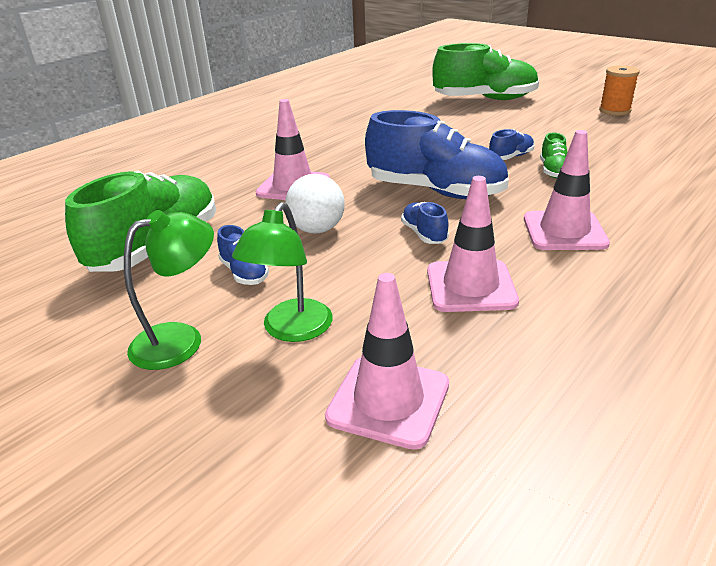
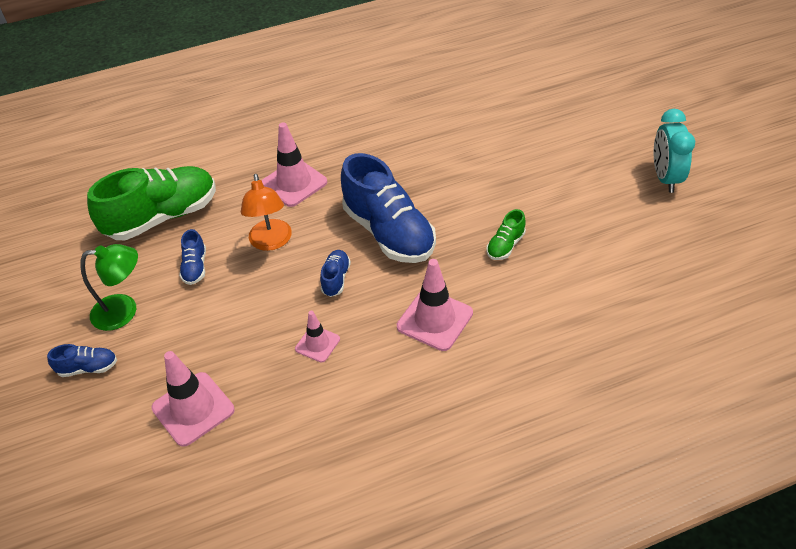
camera: 30 degrees right, 15 degrees up
(291, 330) = (185, 331): green lamp -> none
(317, 229) = (271, 242): white ball -> orange lamp
(470, 286) = (317, 344): pink traffic cone -> pink traffic cone, size x0.58
(485, 99) = (561, 112): green shoe -> none
(511, 157) = (491, 212): blue shoe -> blue shoe (88, 368)
(614, 110) = (665, 178): orange spool -> turquoise clock

